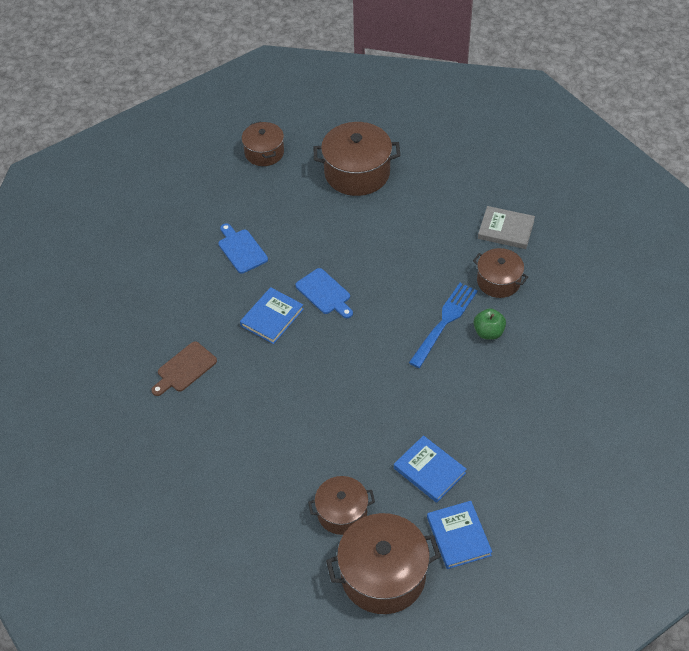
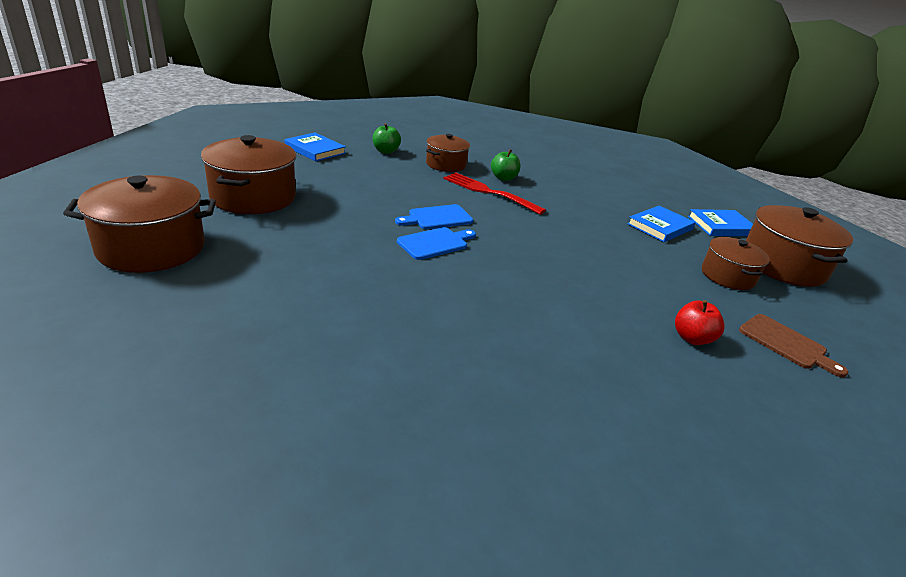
camera: 90 degrees left, 20 degrees down
(184, 369) = (550, 367): brown cutting board -> brown cutting board (786, 343)
(234, 460) = (692, 338): none -> red apple
(241, 249) = (334, 290): blue cutting board -> blue cutting board (437, 218)
(264, 152) = (151, 248): brown pot -> brown pot, size x1.63
(272, 317) = (465, 282): blue book -> blue book (315, 150)
(444, 323) = (490, 192): blue fork -> red fork
(506, 230) = (385, 151): grey book -> green apple

